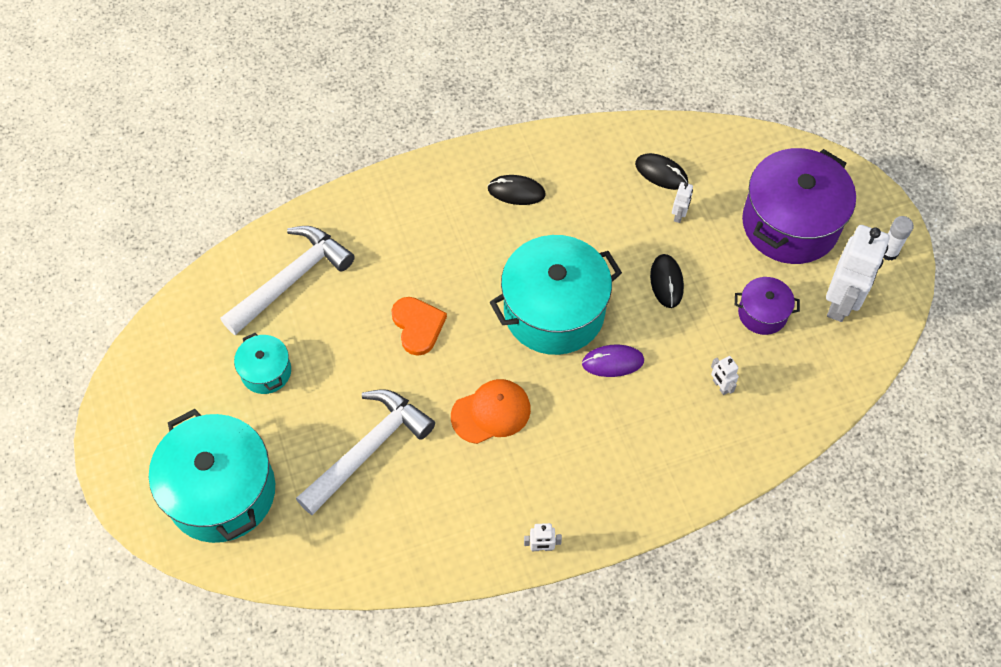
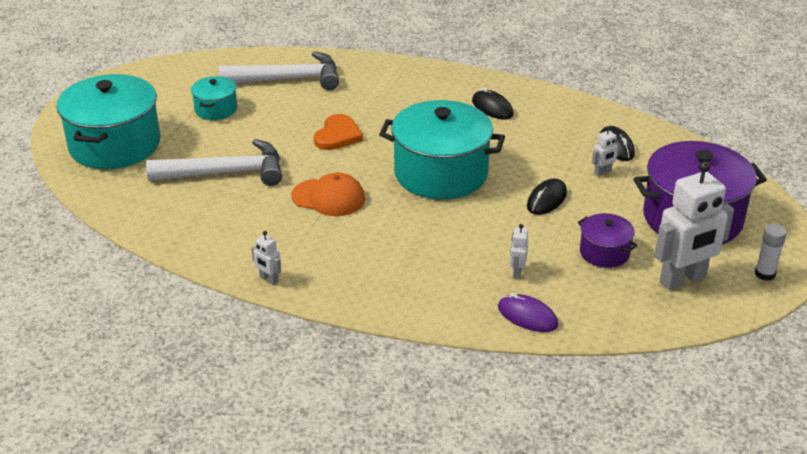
camera: 40 degrees right, 25 degrees down
(612, 362) = (449, 218): purple mouse -> purple mouse (527, 316)

